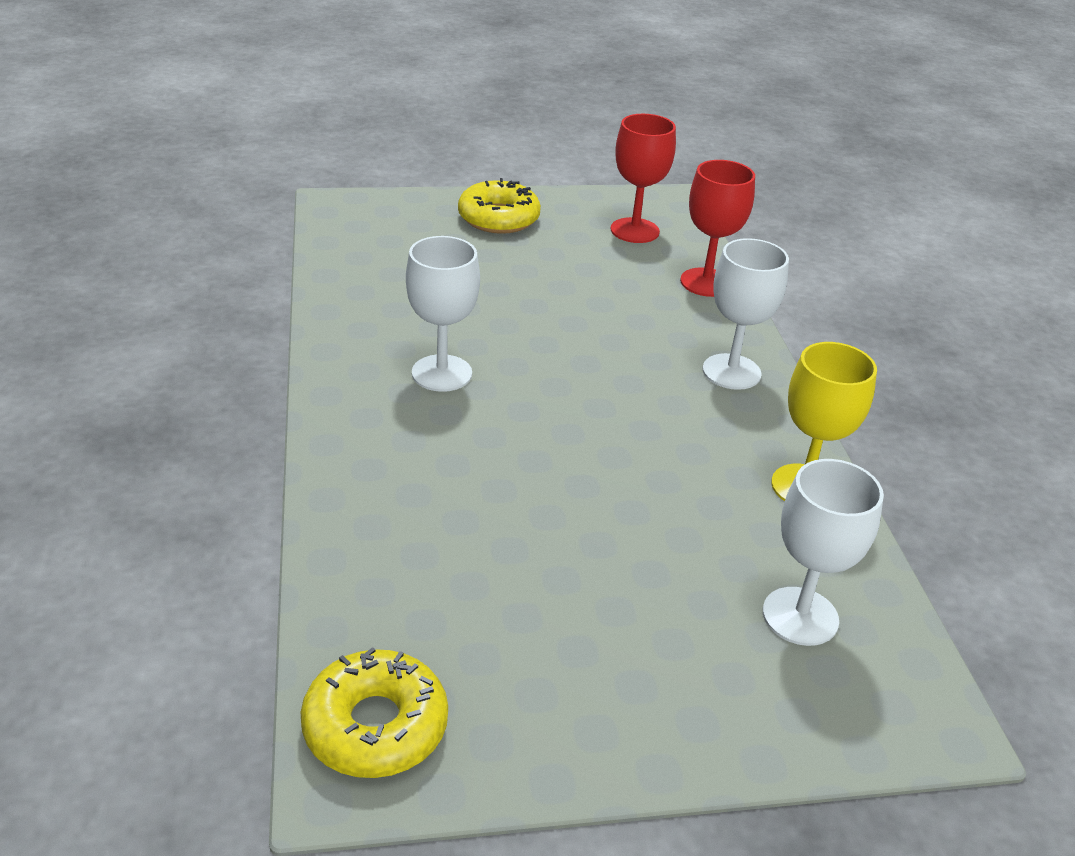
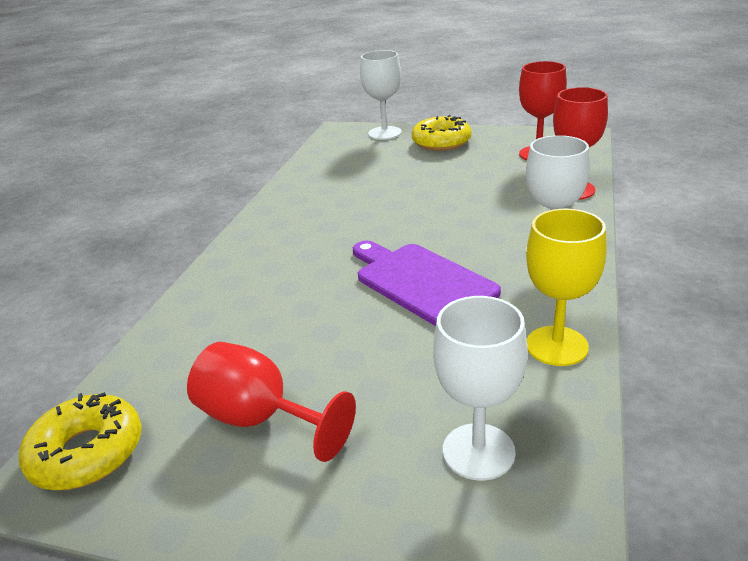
camera: 30 degrees right, 5 degrees down
(441, 373) = (326, 230): white goblet -> white goblet (384, 133)
(554, 636) = (261, 419): none -> red goblet
(613, 431) = (421, 281): none -> purple cutting board

